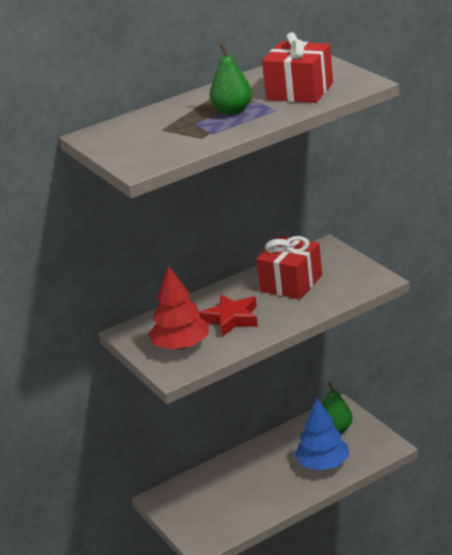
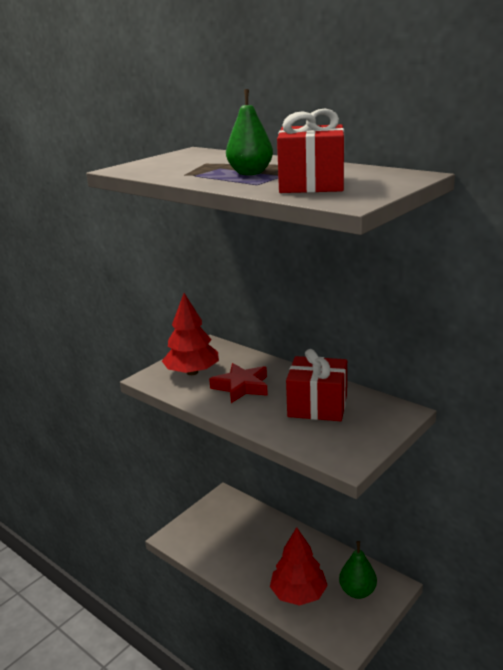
camera: 70 degrees right, 5 degrees down
(323, 464) = (298, 594): blue tree -> red tree

